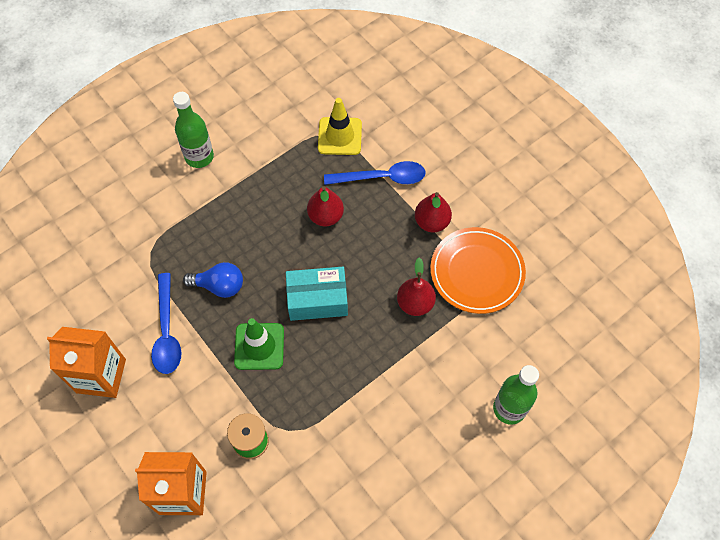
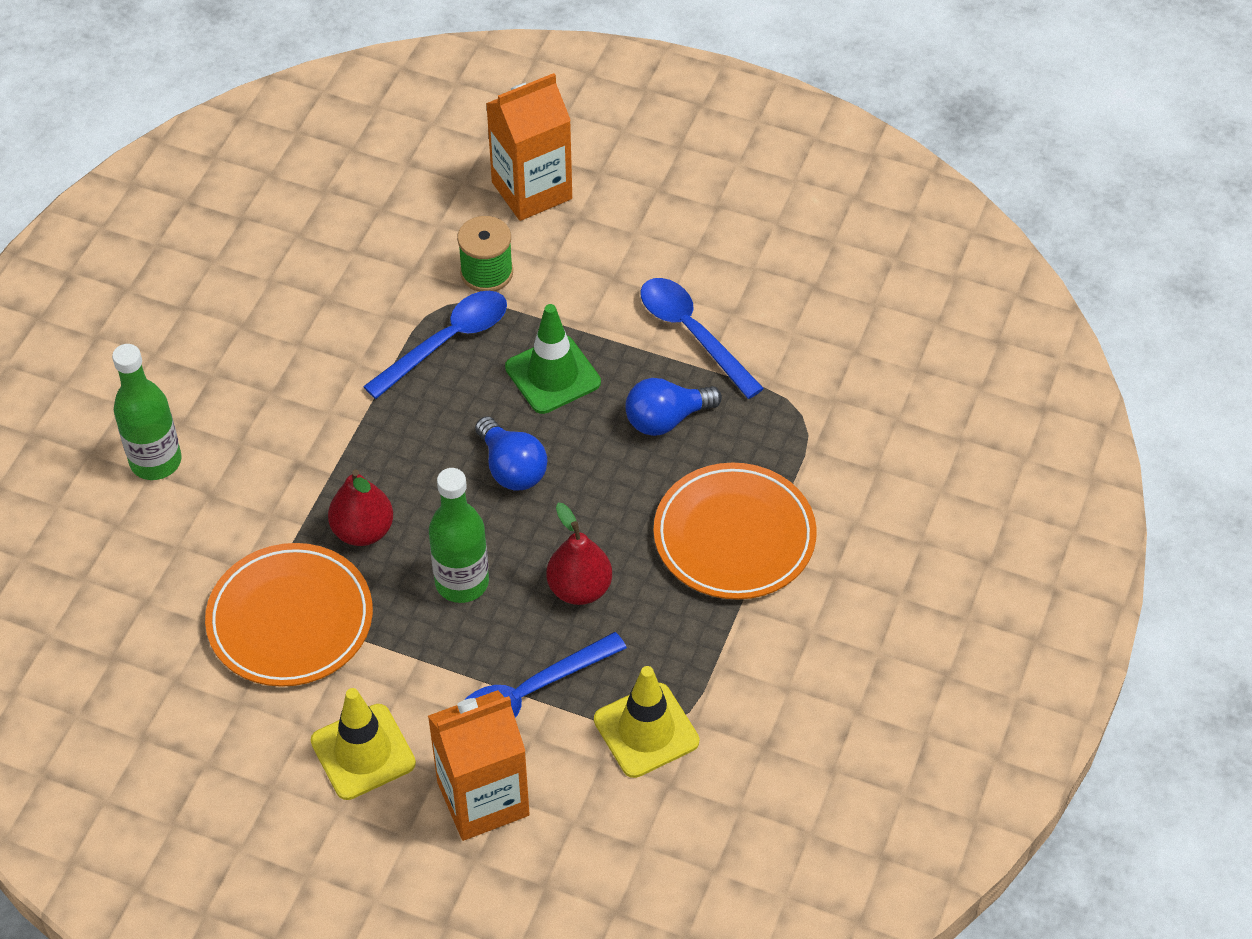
camera: 150 degrees right, 10 degrees down
(101, 376) = (734, 250): orange carton -> orange carton (483, 798)
(199, 157) = (849, 580): green bottle -> green bottle (462, 582)
(234, 205) = (734, 536): none -> orange plate
(303, 402) = (447, 342): none -> blue spoon
(317, 300) = (511, 468): turquoise box -> blue light bulb
(431, 222) = (403, 662): red pear -> none
(473, 189) = (363, 752): none -> yellow traffic cone

